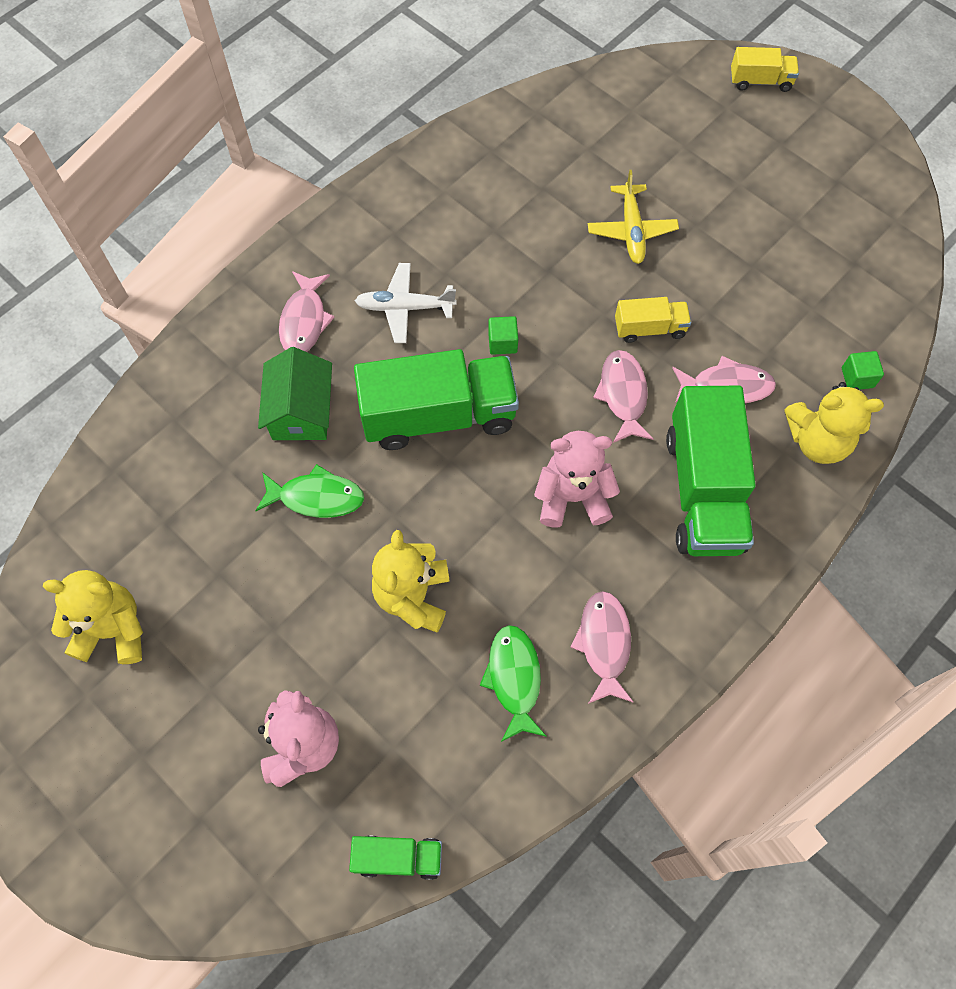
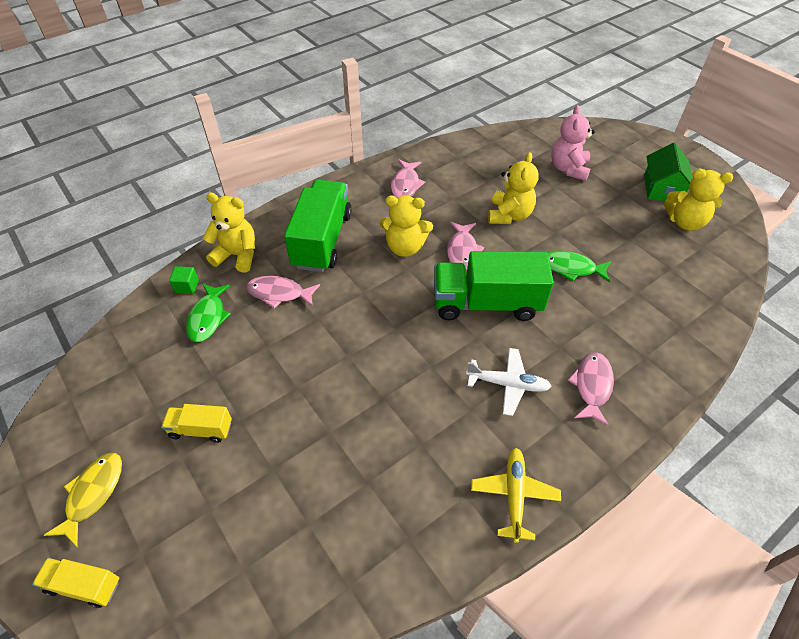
camera: 170 degrees left, 15 degrees down
(301, 411) = (587, 320): green house -> green house (662, 188)
(398, 858) = (520, 132): green truck -> none
(502, 342) = (432, 345): green cube -> none
(514, 679) = (457, 178): green fish -> green fish (208, 317)
(572, 497) = (405, 247): pink teddy bear -> yellow teddy bear
(623, 395) = (353, 298): pink fish -> pink fish (462, 251)
(631, 230) = (299, 423): yellow plane -> yellow plane (514, 495)
(649, 328) = (316, 339): yellow truck -> yellow truck (201, 429)
(802, 141) = (93, 494): none -> yellow fish

